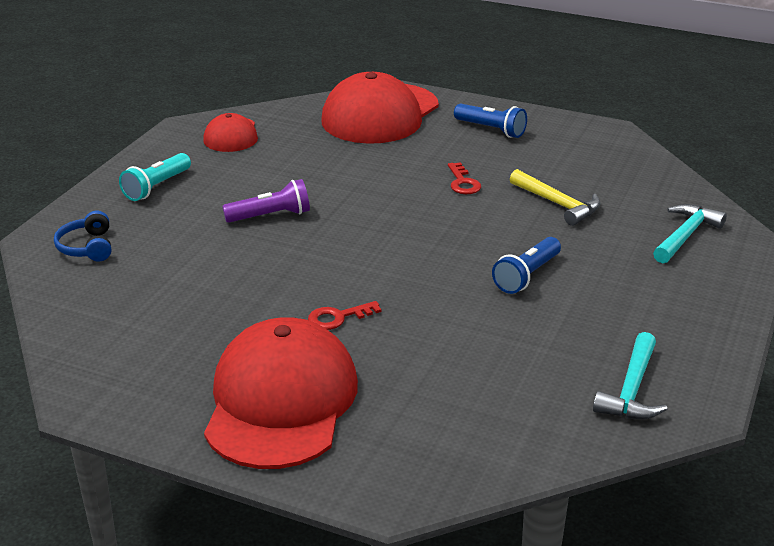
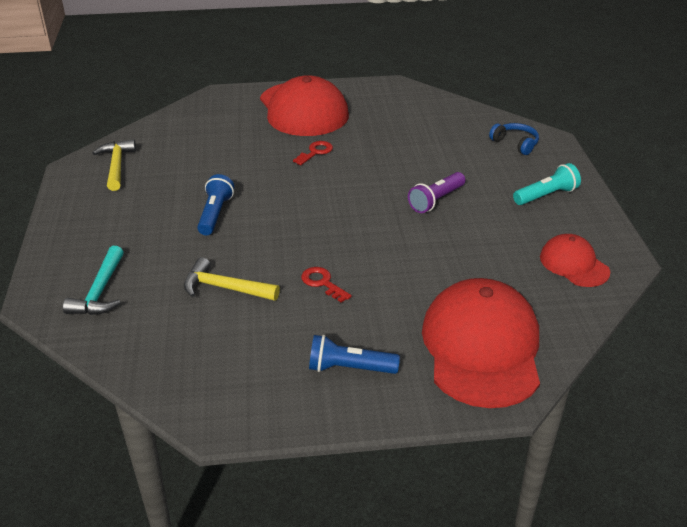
camera: 150 degrees right, 5 degrees up
(156, 187) = (546, 195): turquoise flashlight -> turquoise flashlight turned 60 degrees clockwise
(631, 390) = (117, 166): turquoise hammer -> yellow hammer

